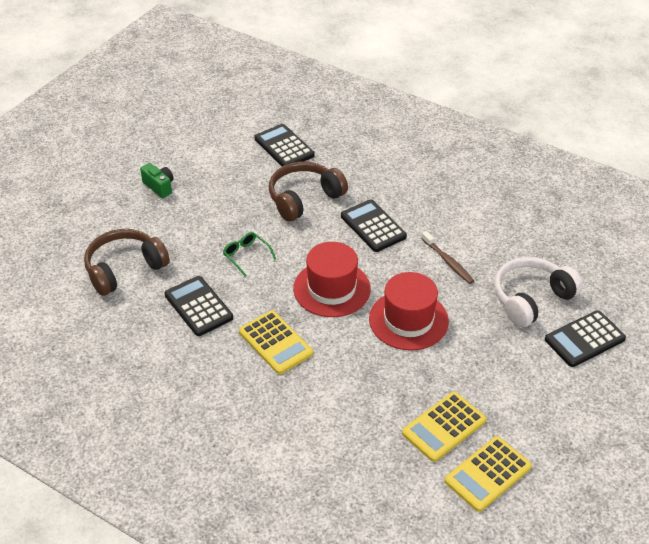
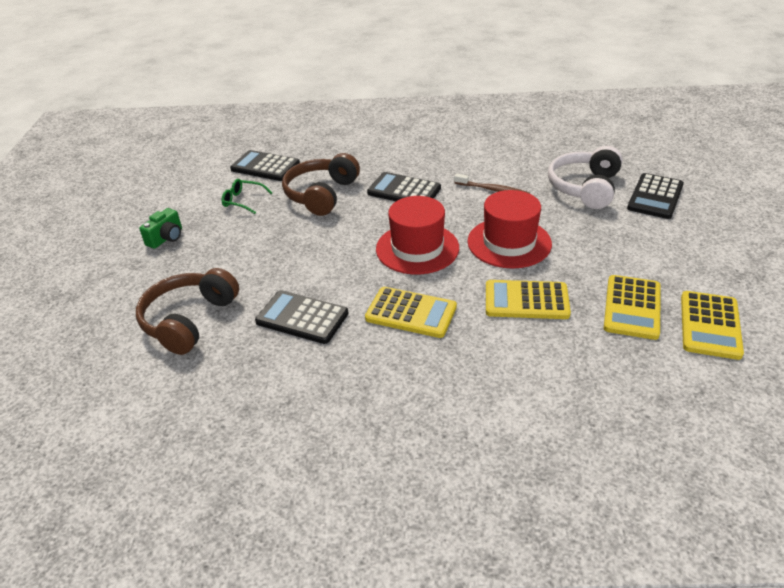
camera: 30 degrees left, 5 degrees down
(159, 186) = (166, 238): green camera -> green camera turned 105 degrees clockwise
(246, 256) = (310, 257): green glasses -> green glasses (243, 201)
(369, 378) = (526, 301): none -> yellow calculator

